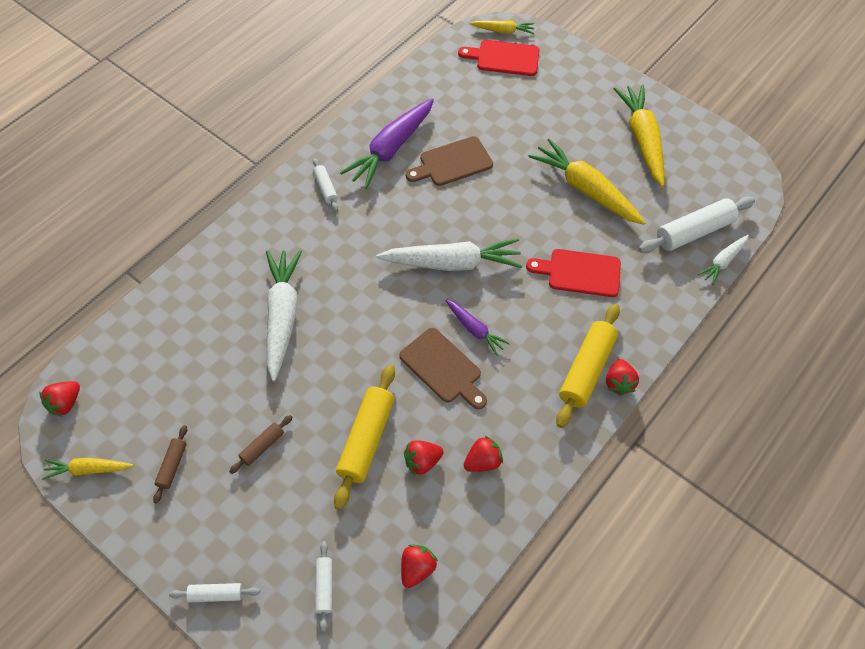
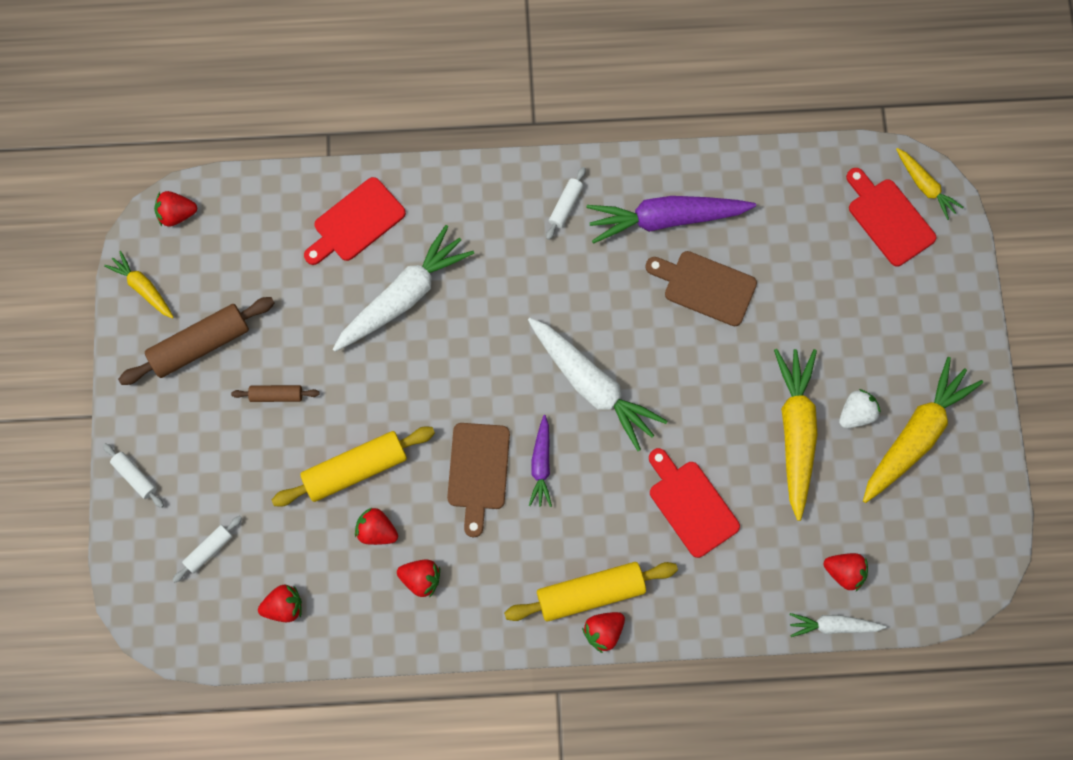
camera: 50 degrees right, 15 degrees up
(172, 466) = (200, 345): brown rolling pin -> brown rolling pin, size x1.95
(202, 303) = (356, 222): none -> red cutting board
(602, 155) = (856, 413): none -> white strawberry
(694, 232) = (844, 572): white rolling pin -> red strawberry

